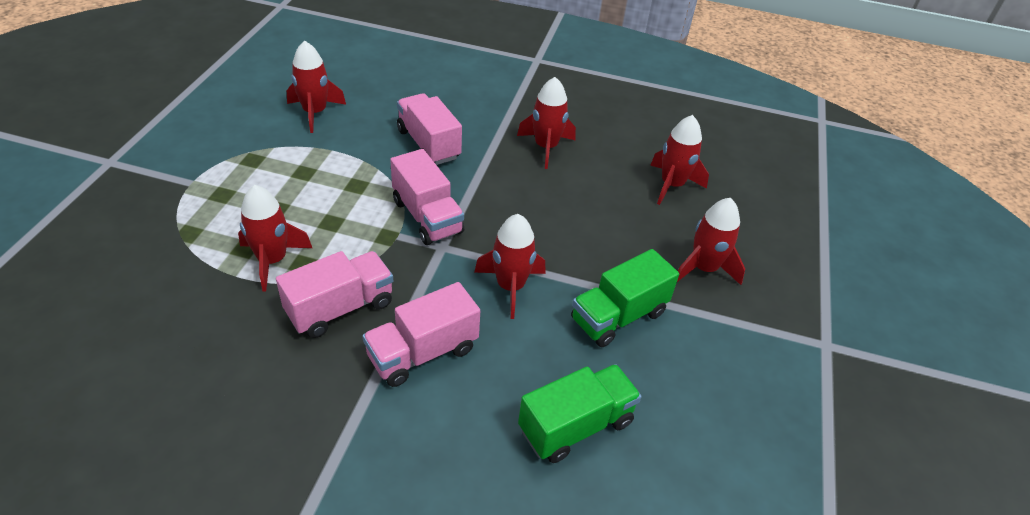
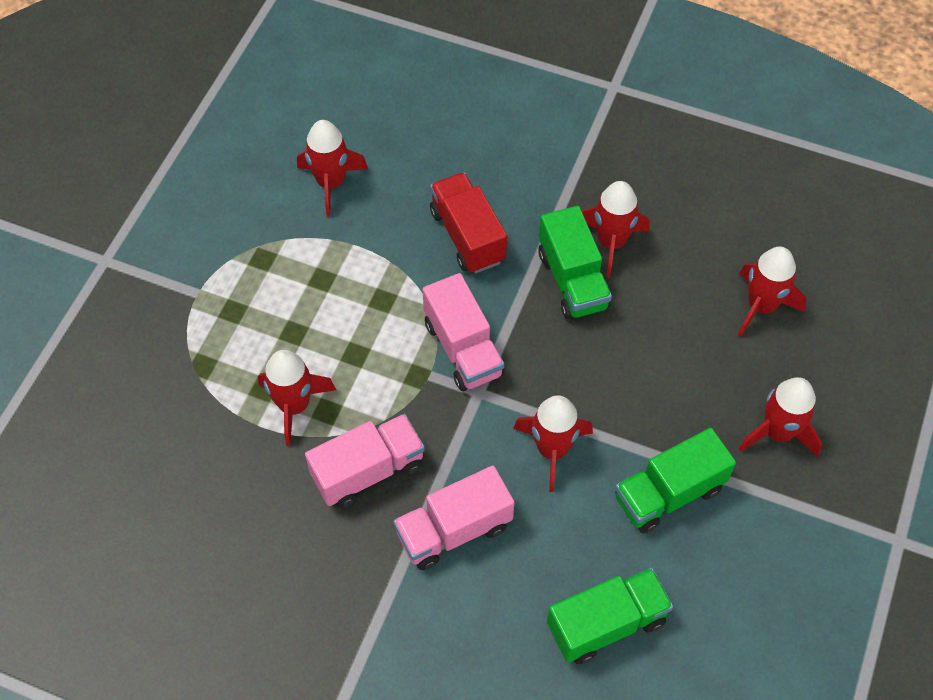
camera: 10 degrees right, 15 degrees up
(428, 144) = (467, 236): pink truck -> red truck
(517, 171) = (572, 280): none -> green truck

